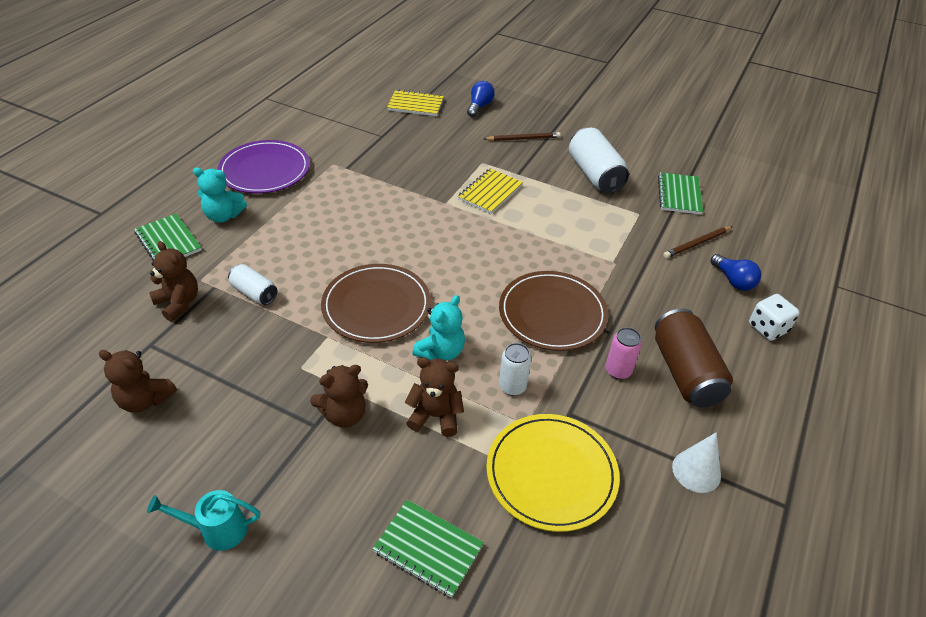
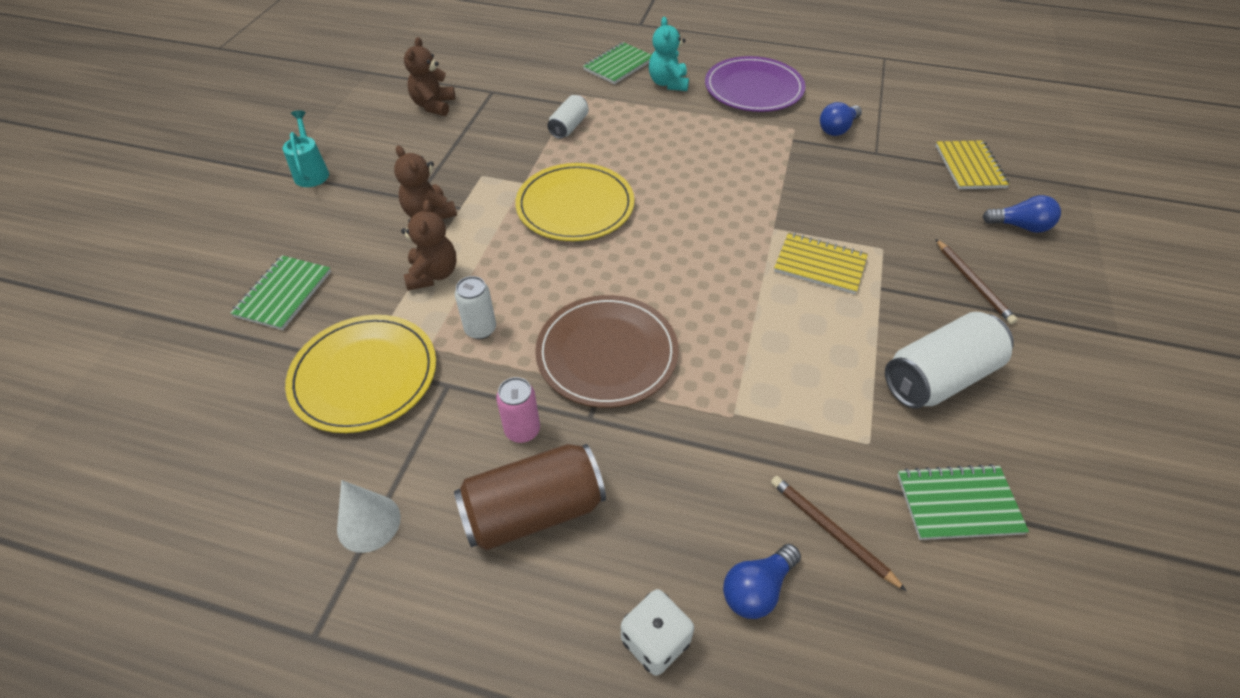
camera: 80 degrees right, 5 degrees up
(179, 303) = (543, 91): brown teddy bear -> none
(345, 144) = (837, 129): none -> blue light bulb
(376, 306) = (575, 206): brown plate -> yellow plate
(441, 351) = (521, 264): turquoise teddy bear -> none

